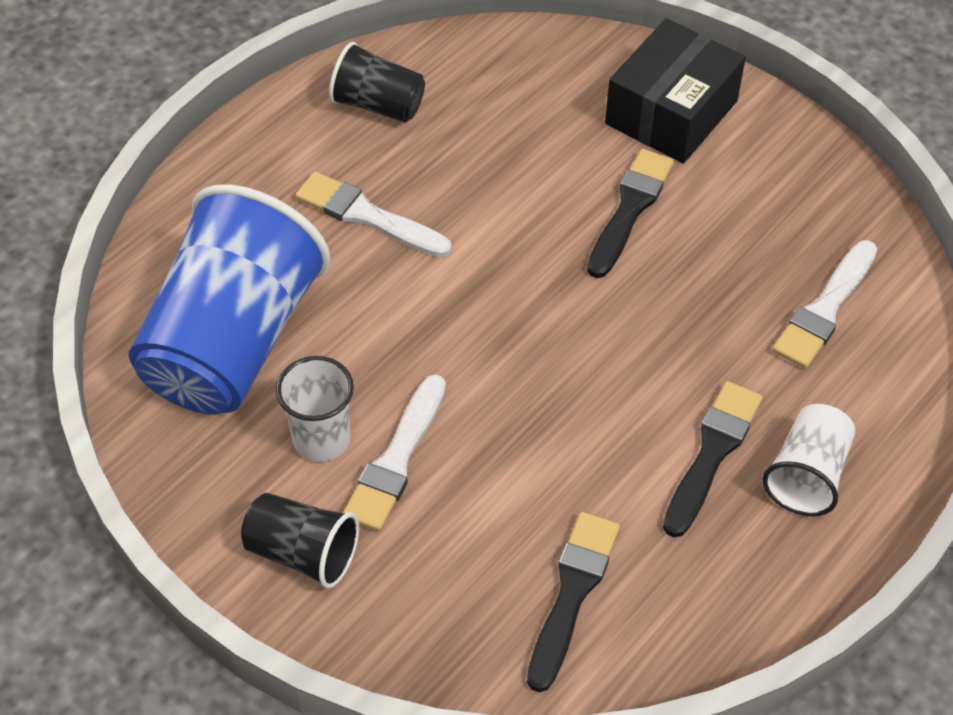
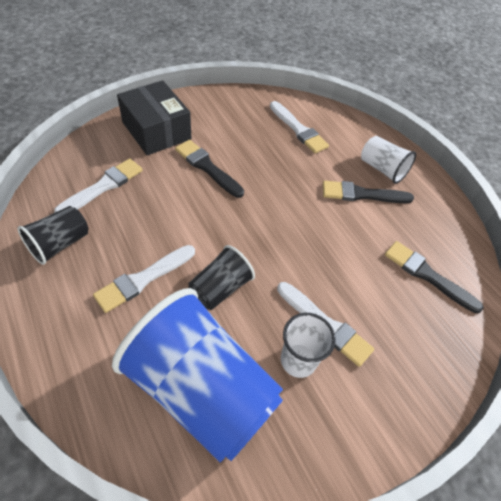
camera: 75 degrees left, 0 degrees up
(303, 553) = (377, 398): black cup -> black cup (220, 288)
(507, 102) = (103, 186): none -> white brush
(712, 453) = (362, 194): black brush -> black brush turned 45 degrees counterclockwise

